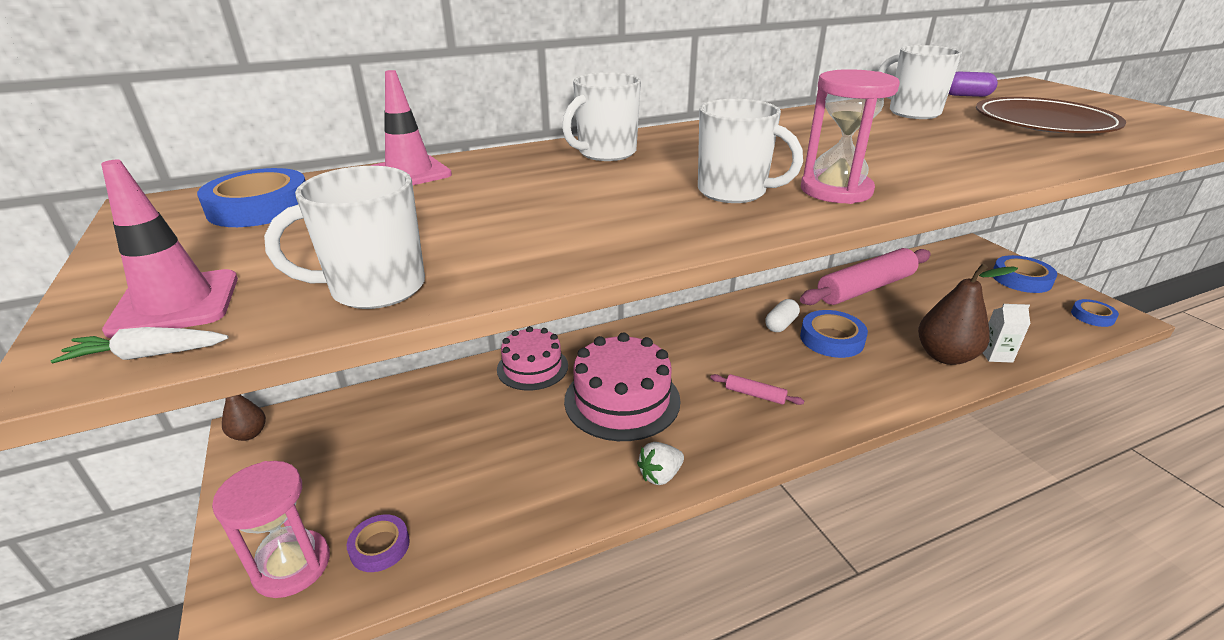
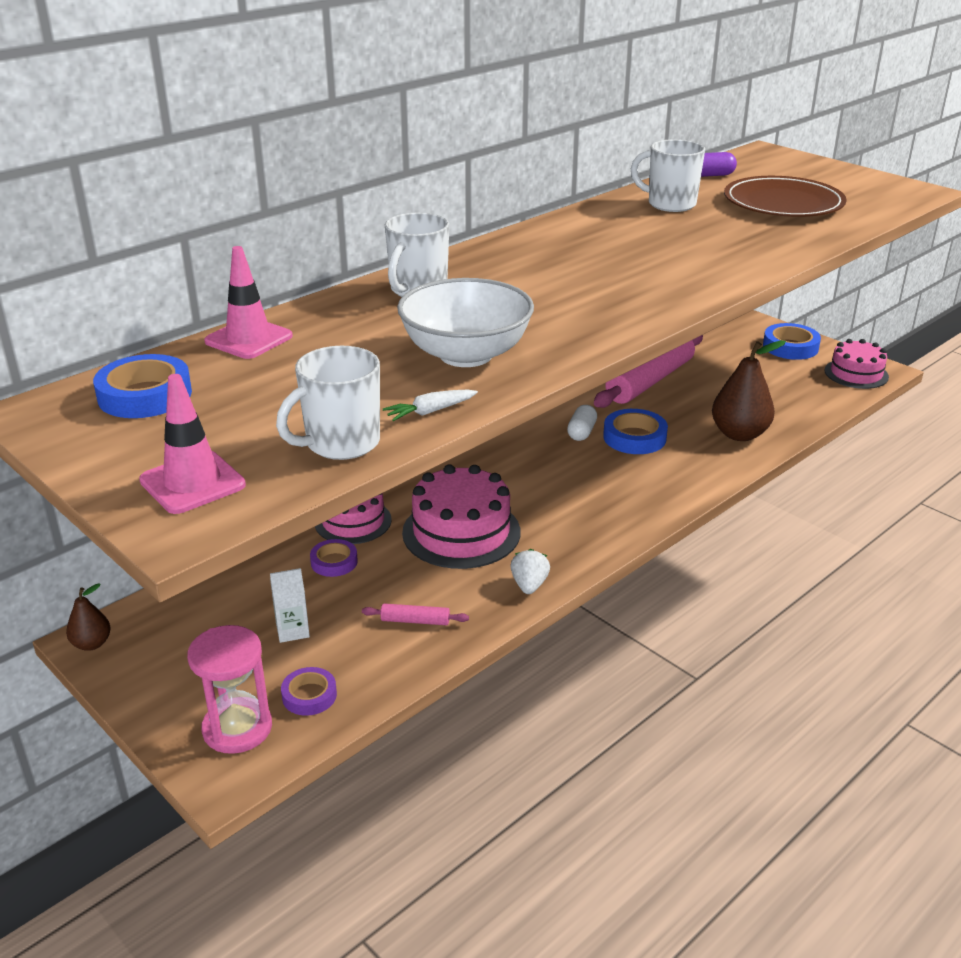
camera: 20 degrees left, 0 degrees up
(148, 355) = (226, 517): white carrot -> white carrot (430, 411)
(493, 403) = (334, 562): none -> purple tape
(602, 216) = (466, 355): none -> white bowl
(660, 475) = (529, 585): white strawberry -> white strawberry turned 150 degrees clockwise
(734, 192) = (558, 316): white mug -> none
(755, 395) = (583, 502): pink rolling pin -> pink rolling pin (415, 621)
(836, 190) = (639, 302): pink hourglass -> none
(995, 355) = (781, 425): white carton -> white carton (292, 630)
(1092, 316) = (856, 373): blue tape -> pink cake

